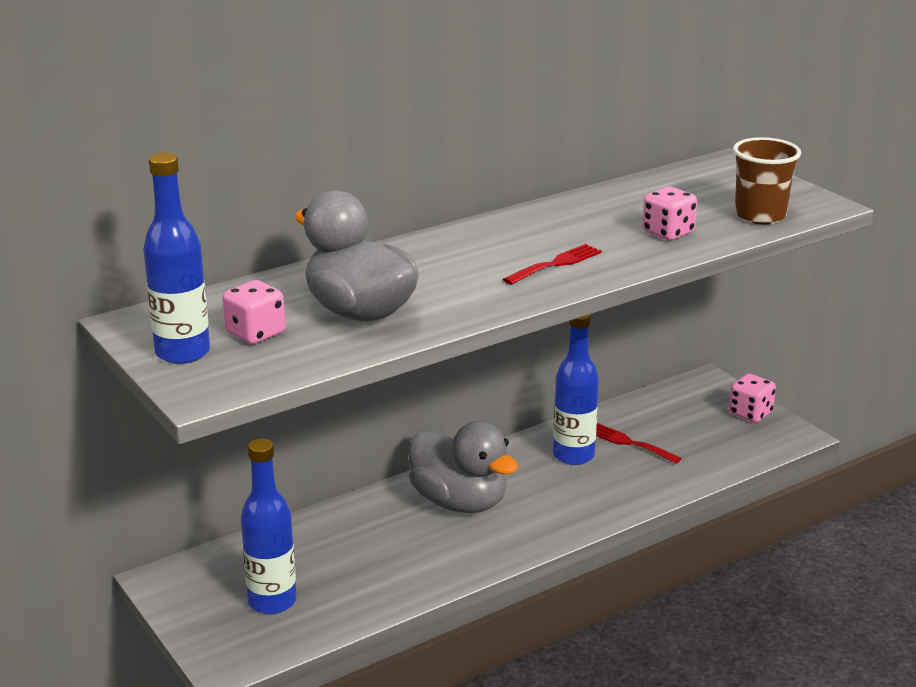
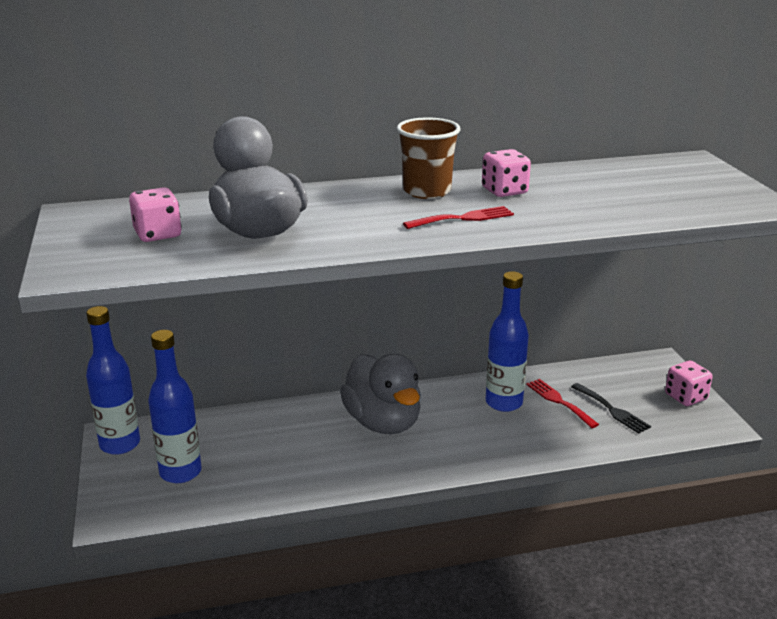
camera: 20 degrees right, 0 degrees up
(182, 353) = (86, 240): blue bottle -> blue bottle (120, 444)
(668, 232) = (590, 207): pink dice -> pink dice (504, 191)
(686, 441) = (612, 410): none -> black fork
(760, 215) = (692, 205): brown cup -> brown cup (427, 191)

